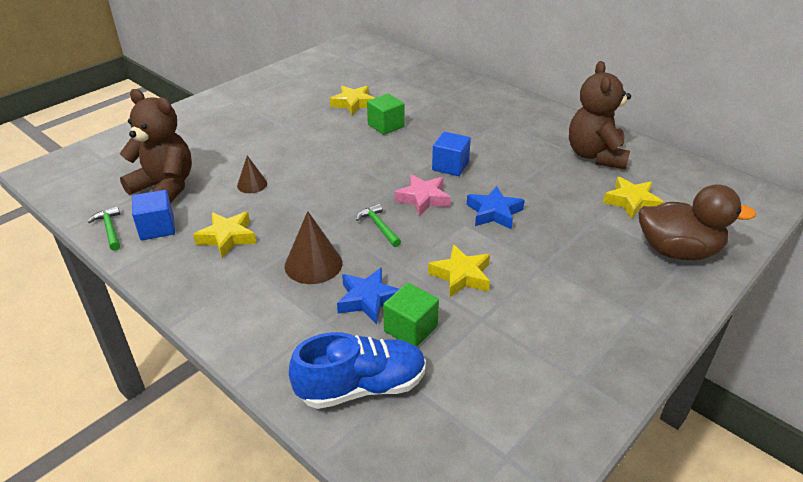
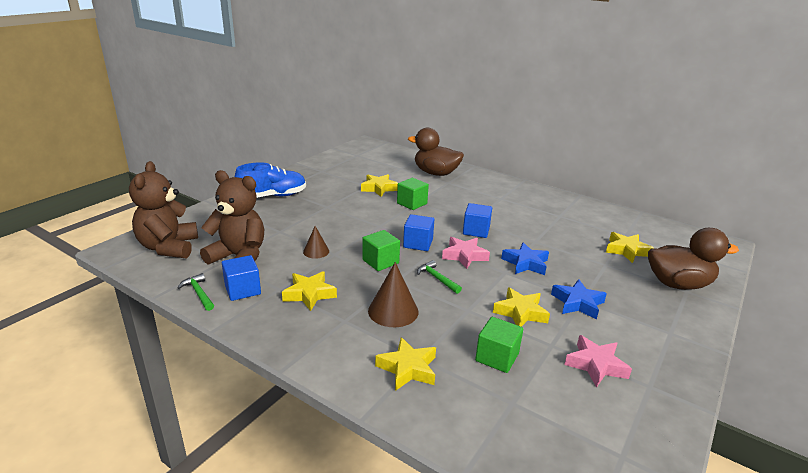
camera: 10 degrees left, 10 degrees down
(305, 334) = (408, 368): none -> yellow star
(321, 201) = (380, 261): none -> green cube
(362, 387) = (475, 409): blue shoe -> blue shoe (273, 196)
(368, 300) = (451, 336): blue star -> blue star (577, 303)
(373, 180) = (418, 243): none -> blue cube
(431, 84) = (435, 173): none -> brown duck
(524, 347) = (596, 365): none -> pink star
(595, 156) = (584, 219): brown teddy bear -> brown teddy bear (169, 247)

